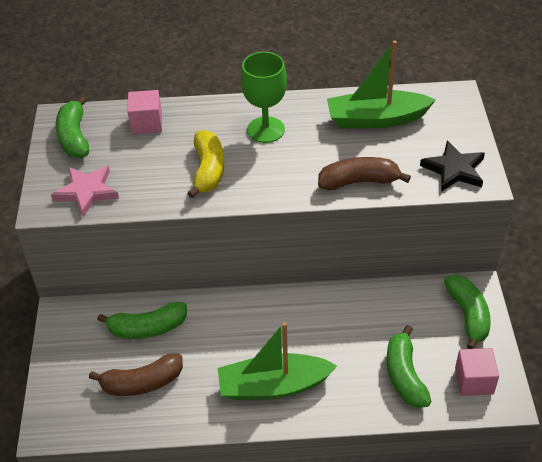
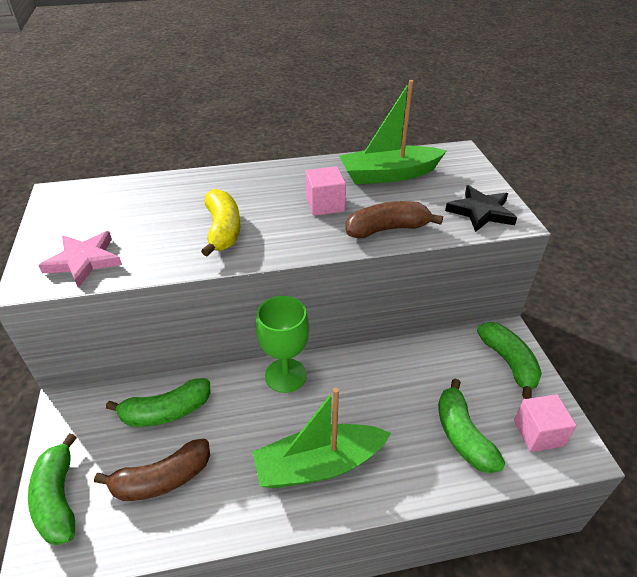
camera: 10 degrees left, 5 degrees down
(74, 137) = (73, 210): green banana -> green banana (59, 499)
(147, 123) = (153, 192): pink cube -> pink cube (325, 204)
(265, 130) = (279, 190): green goblet -> green goblet (285, 375)

